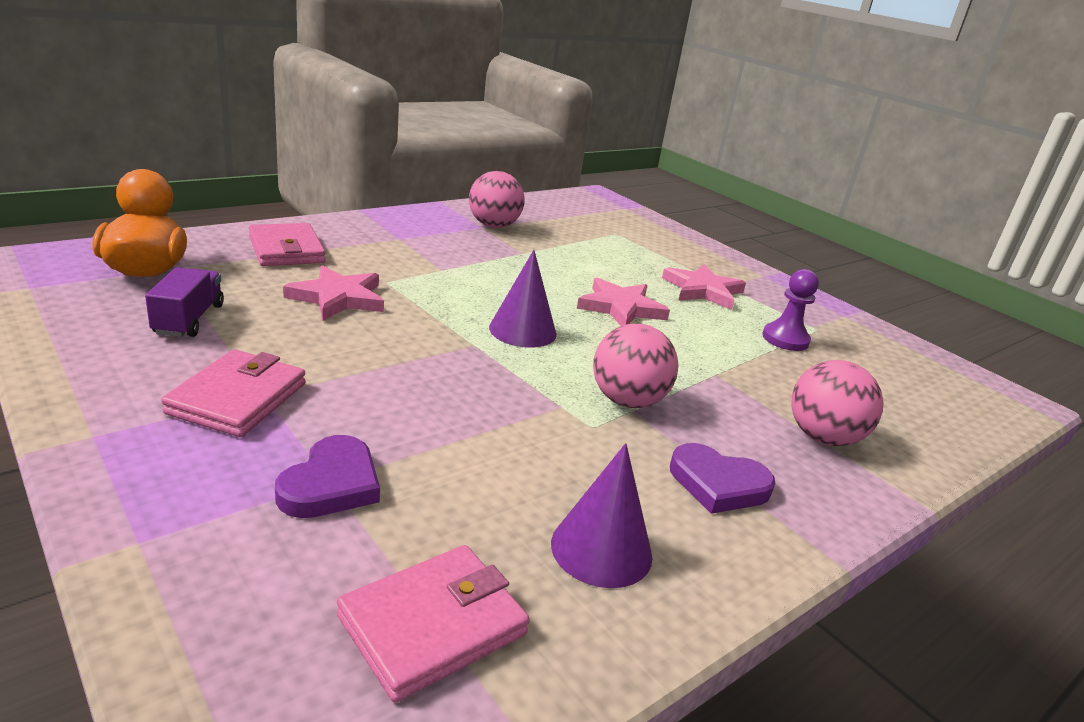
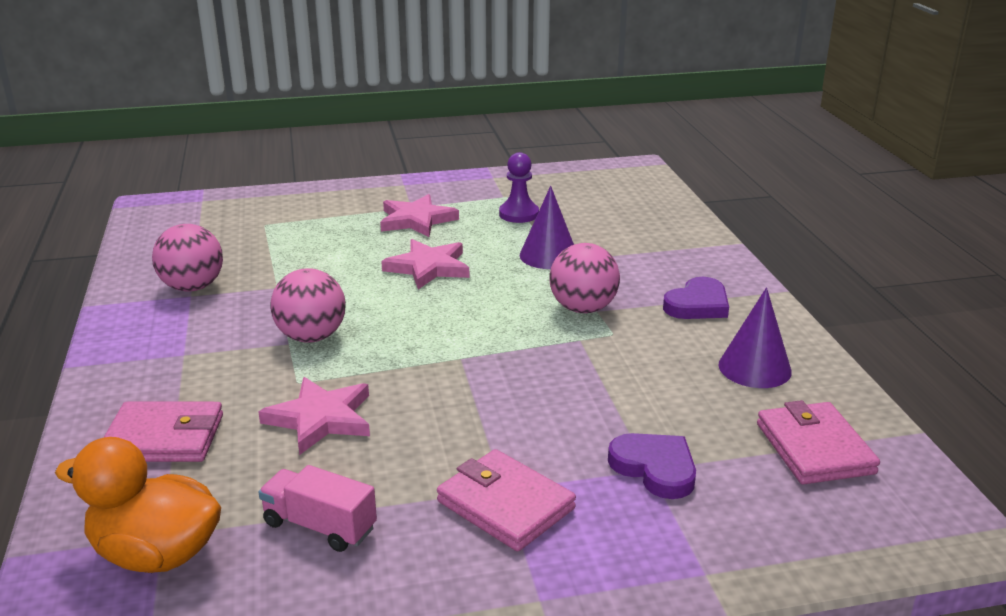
camera: 60 degrees left, 0 degrees up
(189, 319) = (320, 526): purple truck -> pink truck
(522, 330) = (447, 327): purple cone -> purple cone (548, 255)
(823, 437) = (656, 249): pink ball -> pink ball (311, 337)

